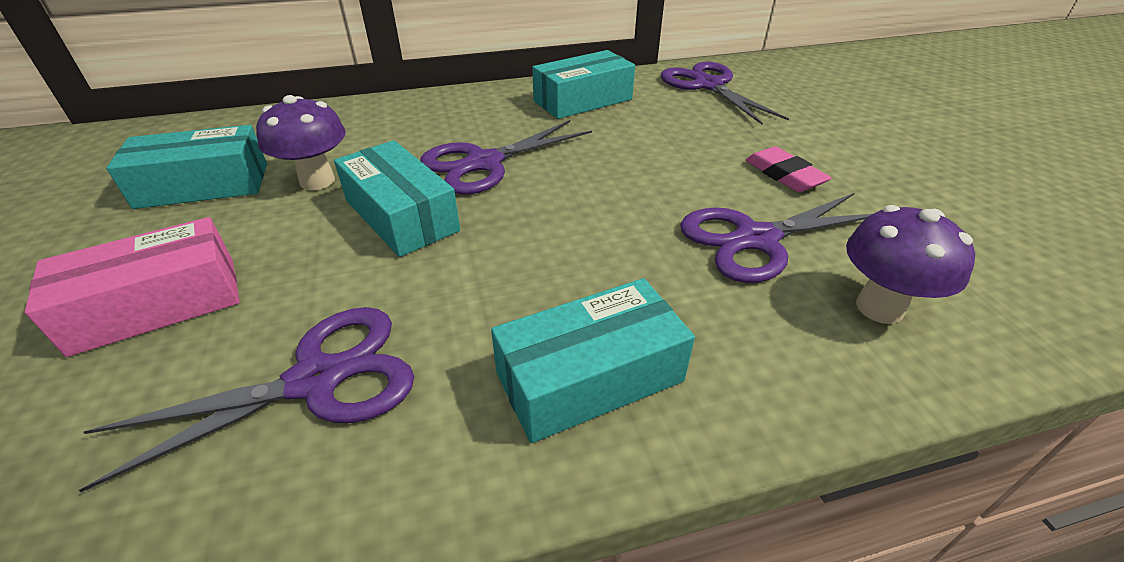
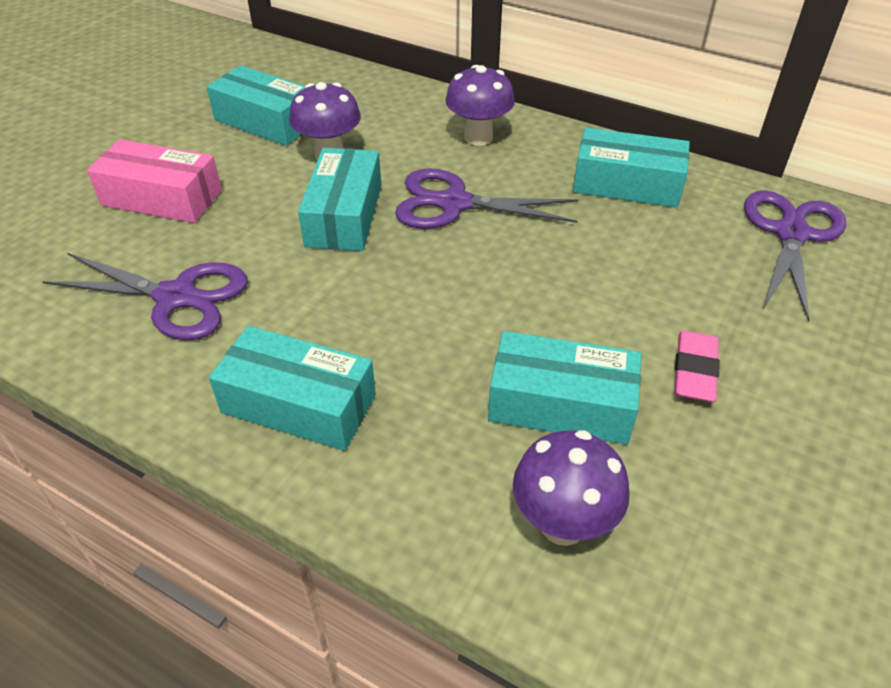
camera: 45 degrees right, 5 degrees up
(436, 116) = (478, 137): none -> purple mushroom
(756, 239) = (561, 404): purple scissors -> turquoise box

